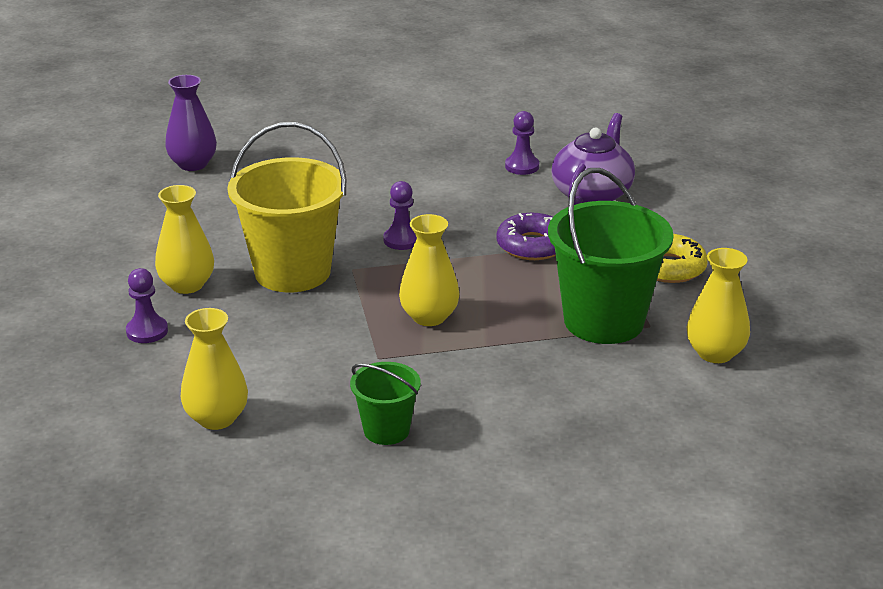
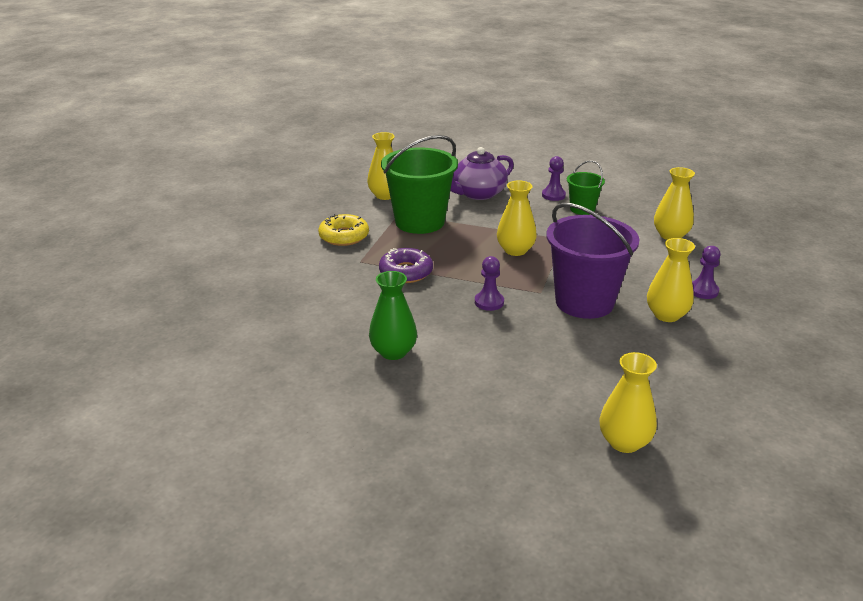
camera: 150 degrees left, 0 degrees up
(193, 164) = (624, 442): purple vase -> yellow vase
(292, 272) = (584, 302): yellow bucket -> purple bucket
(449, 170) = (393, 352): none -> green vase
(522, 166) = (333, 335): purple pawn -> purple pawn (553, 195)
(592, 193) = (316, 295): purple teapot -> purple teapot (477, 194)

